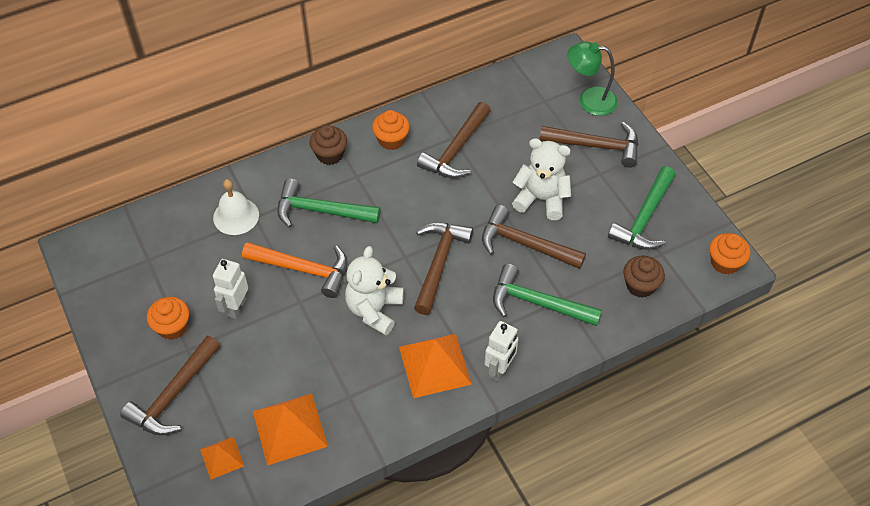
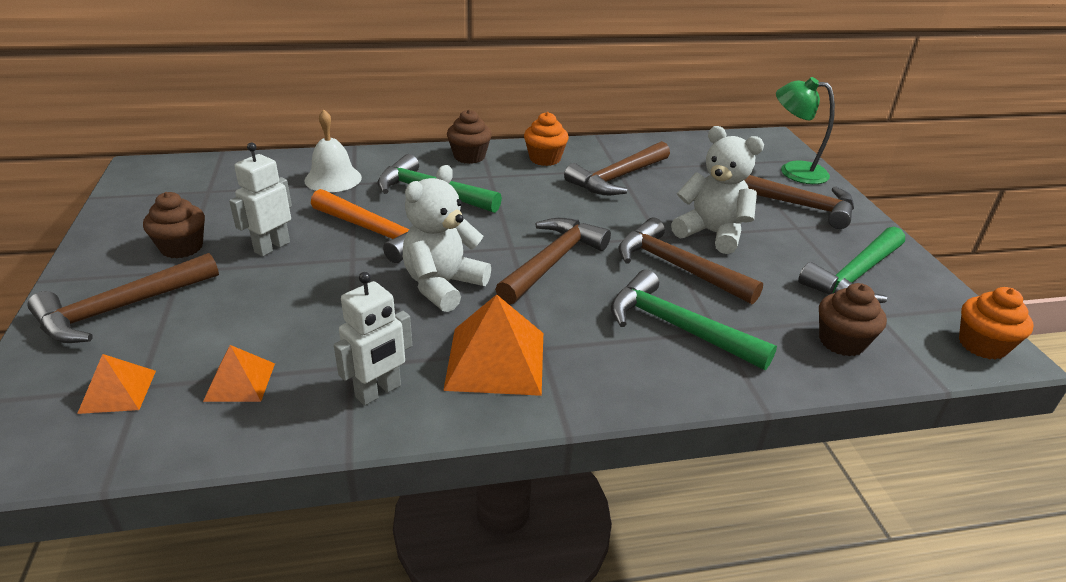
camera: 15 degrees right, 20 degrees down
(172, 327) = (182, 247): orange cupcake -> brown cupcake
(289, 428) = (240, 382): orange pyramid -> orange pyramid, size x0.56
(499, 369) = (593, 387): white robot -> white robot (378, 391)

